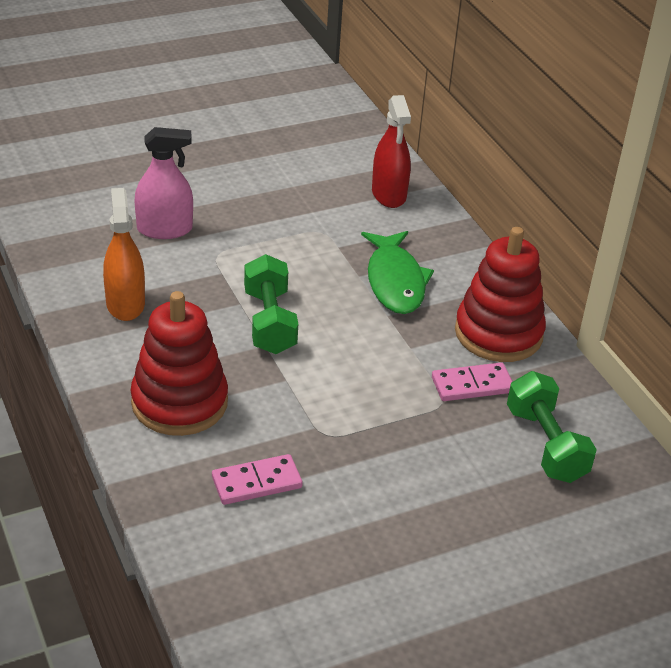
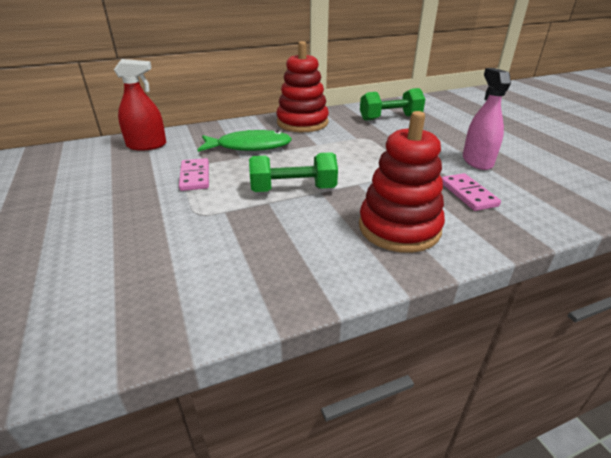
camera: 85 degrees left, 5 degrees down
(125, 304) = (265, 264): orange spray bottle -> none
(164, 229) = (145, 244): pink spray bottle -> pink spray bottle (477, 161)
(472, 385) = (348, 131): pink domino -> pink domino (195, 177)

